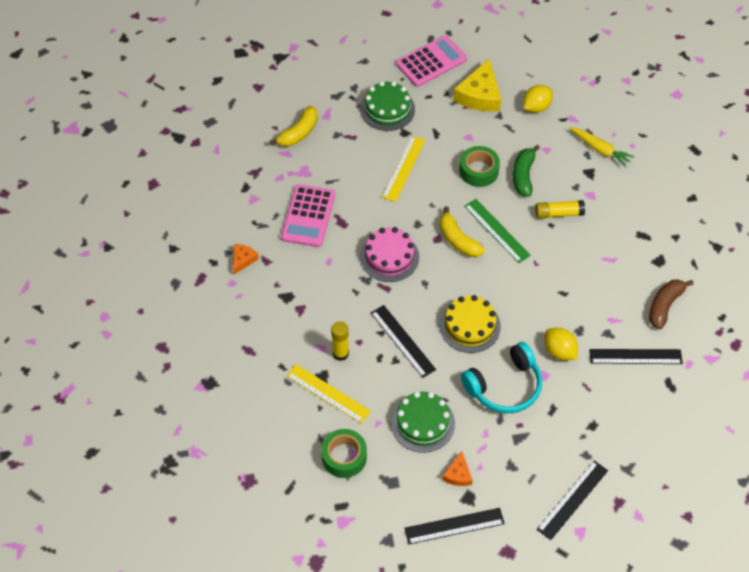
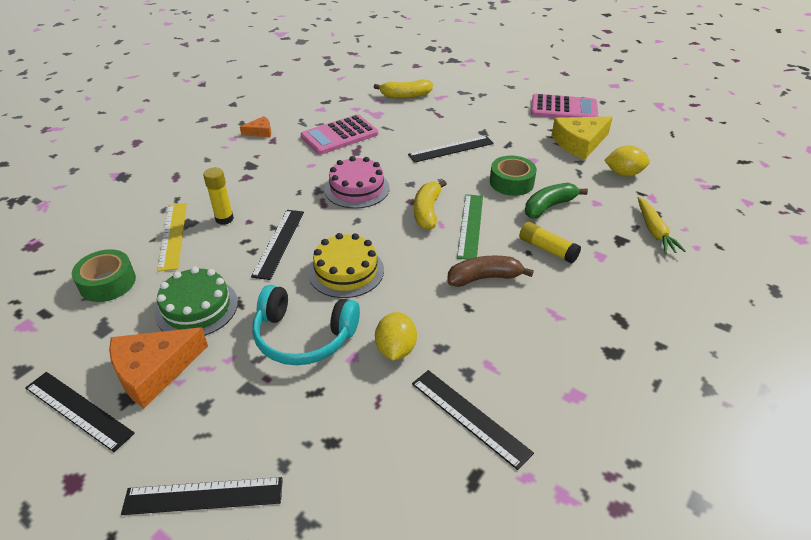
camera: 45 degrees right, 15 degrees down
(387, 109) = (489, 115): green cake -> none
(404, 168) = (451, 149): yellow ruler -> black ruler
(458, 474) = (154, 370): orange cheese -> orange cheese, size x1.95
(664, 306) = (568, 396): brown banana -> brown banana (484, 278)

